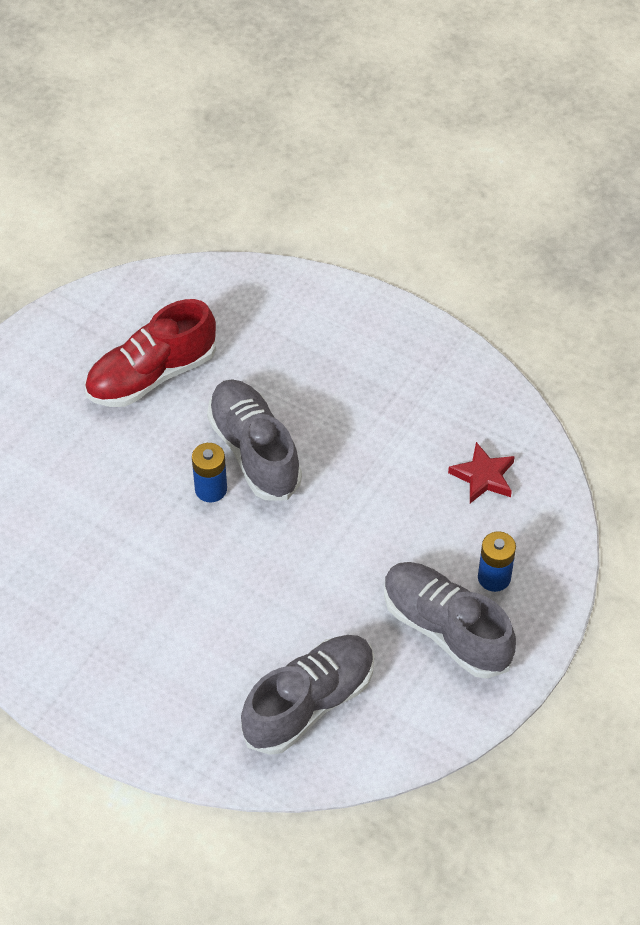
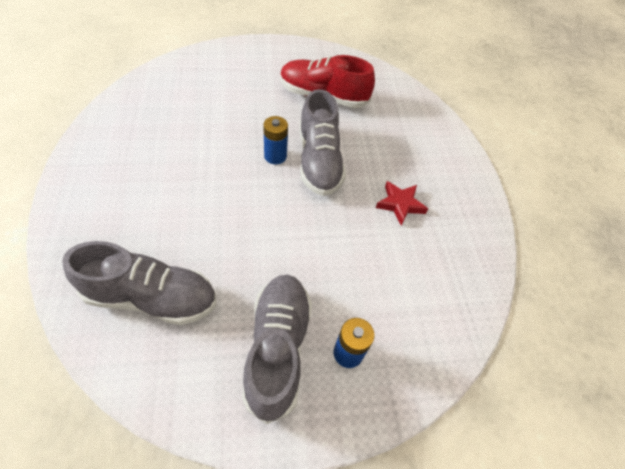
camera: 45 degrees right, 0 degrees up
(254, 451) = (319, 161): grey shoe -> grey shoe turned 150 degrees clockwise
(483, 476) = (420, 291): red star -> red star (400, 204)

